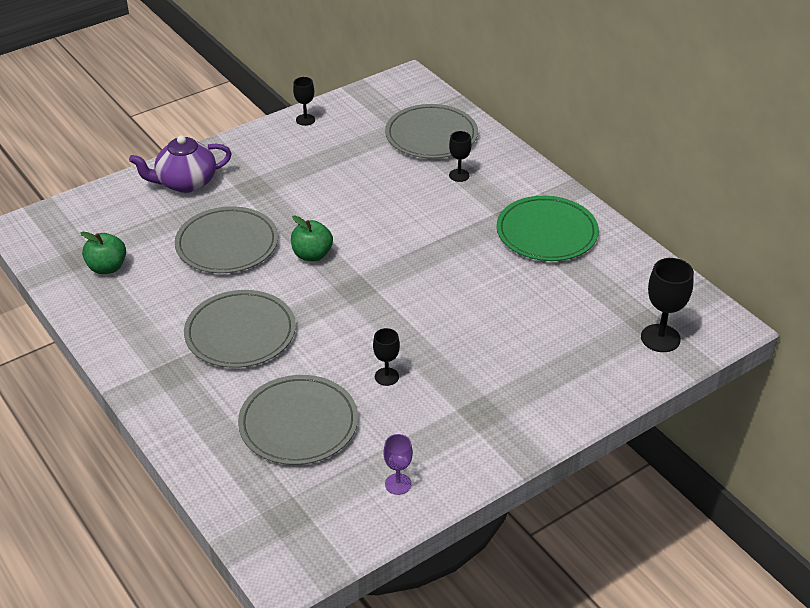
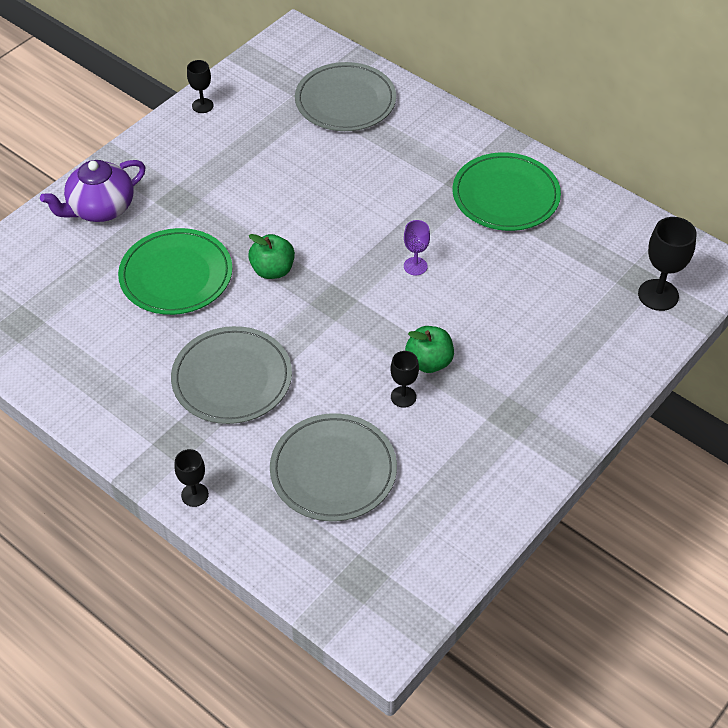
camera: 15 degrees left, 10 degrees up
(107, 267) = (55, 330): green apple -> green apple (429, 362)
(227, 244) = (176, 275): grey plate -> green plate
(398, 484) = (459, 515): purple goblet -> purple goblet (415, 266)
(459, 175) = (392, 144): black goblet -> black goblet (195, 495)

